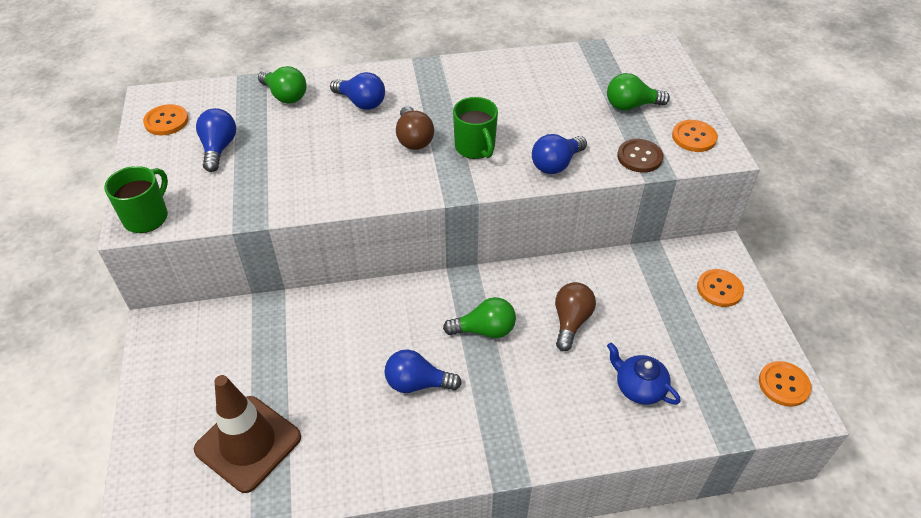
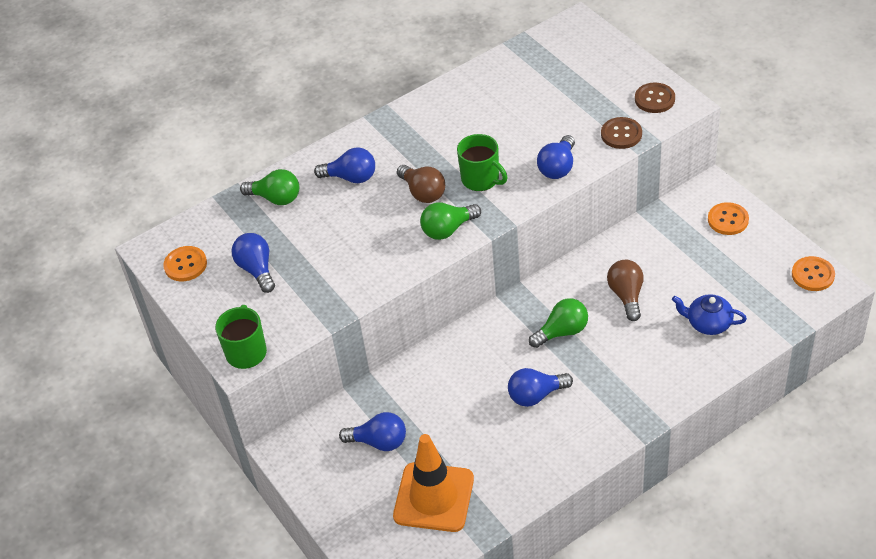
camera: 20 degrees left, 0 degrees up
(242, 360) = (379, 442): none -> blue light bulb
(248, 443) = (434, 497): brown traffic cone -> orange traffic cone
(631, 106) = (587, 90): green light bulb -> green light bulb (448, 229)
(694, 137) = (654, 99): orange button -> brown button

